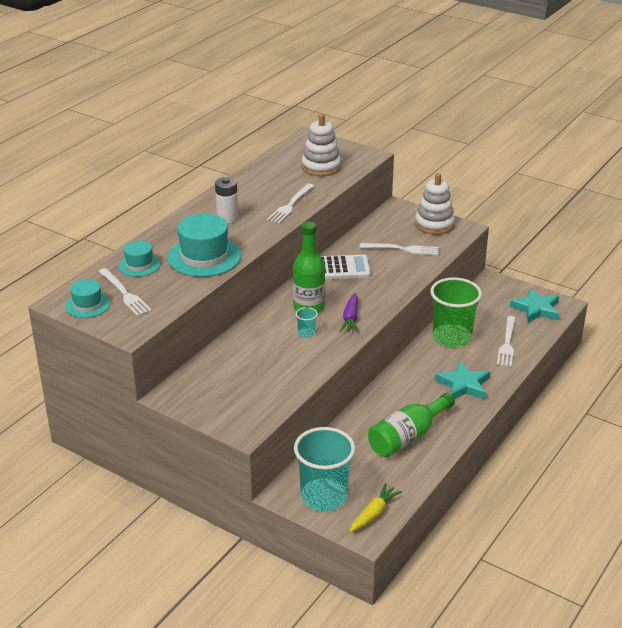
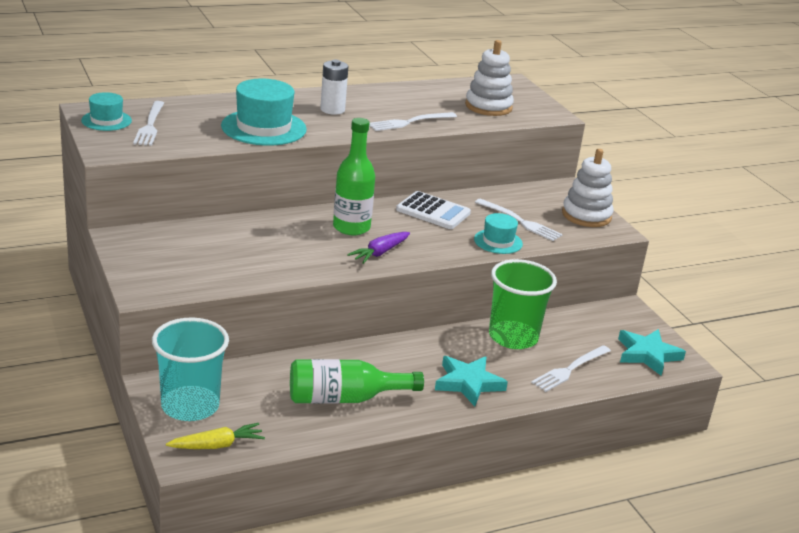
camera: 30 degrees right, 5 degrees down
(139, 265) = (197, 111): turquoise hat -> turquoise hat (498, 241)
(306, 333) = (318, 246): turquoise cup -> none

